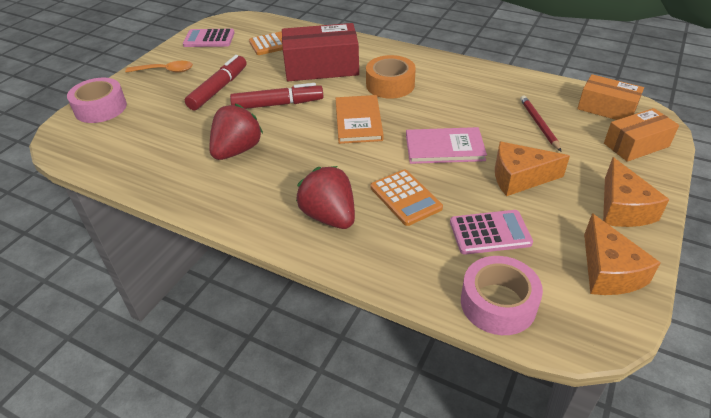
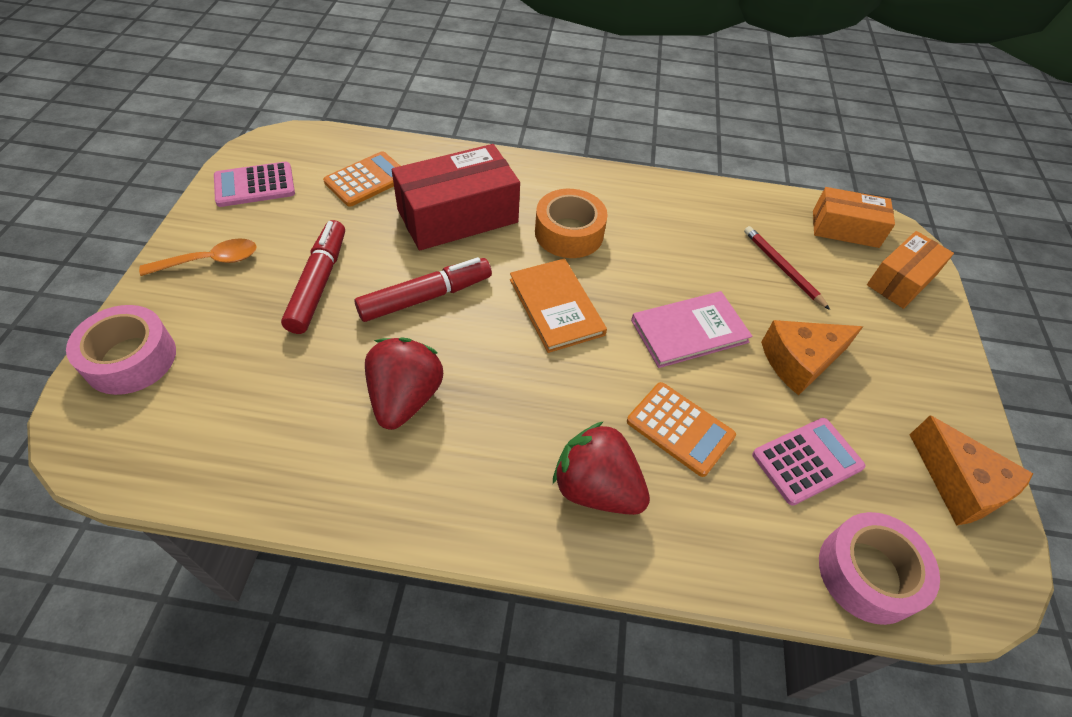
camera: 25 degrees left, 10 degrees up
(622, 208) = (930, 383): orange cheese -> none

